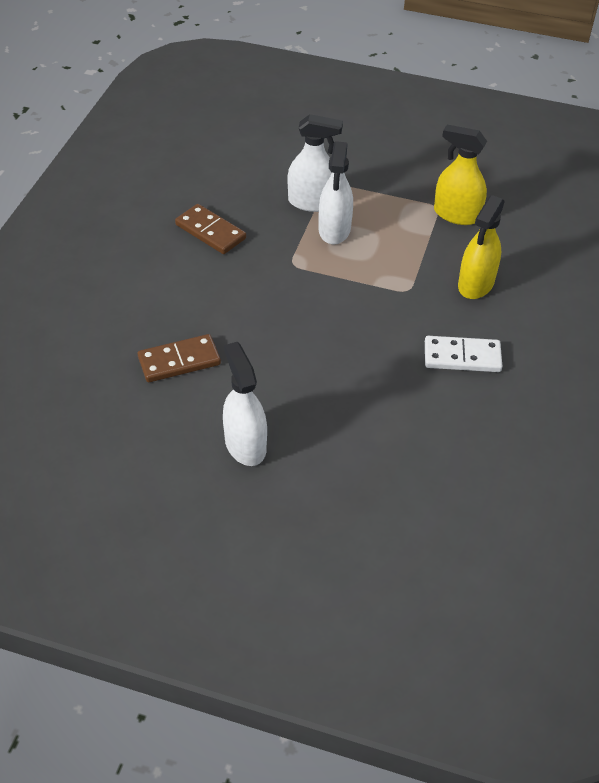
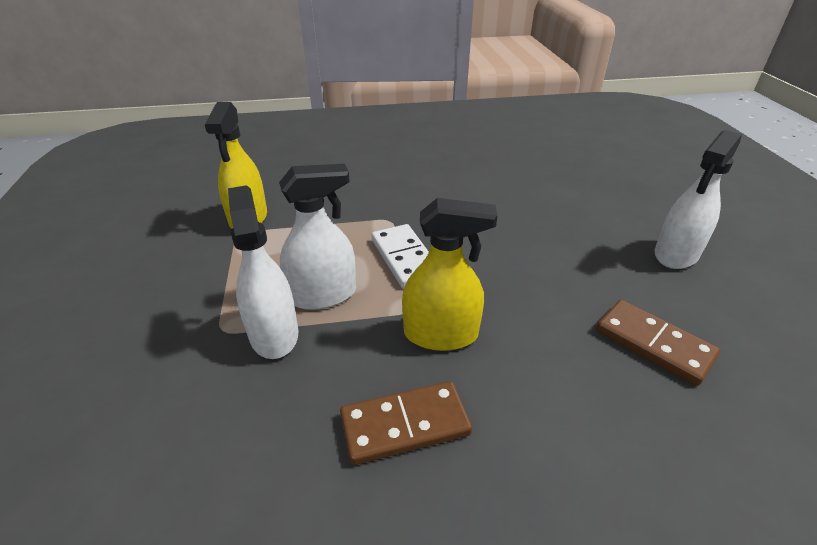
camera: 115 degrees left, 10 degrees down
(210, 232) = (405, 425): brown domino -> brown domino turned 60 degrees clockwise
(462, 357) = (448, 177): white domino -> white domino (405, 258)
(476, 284) = (352, 188): yellow spray bottle -> yellow spray bottle (441, 334)

